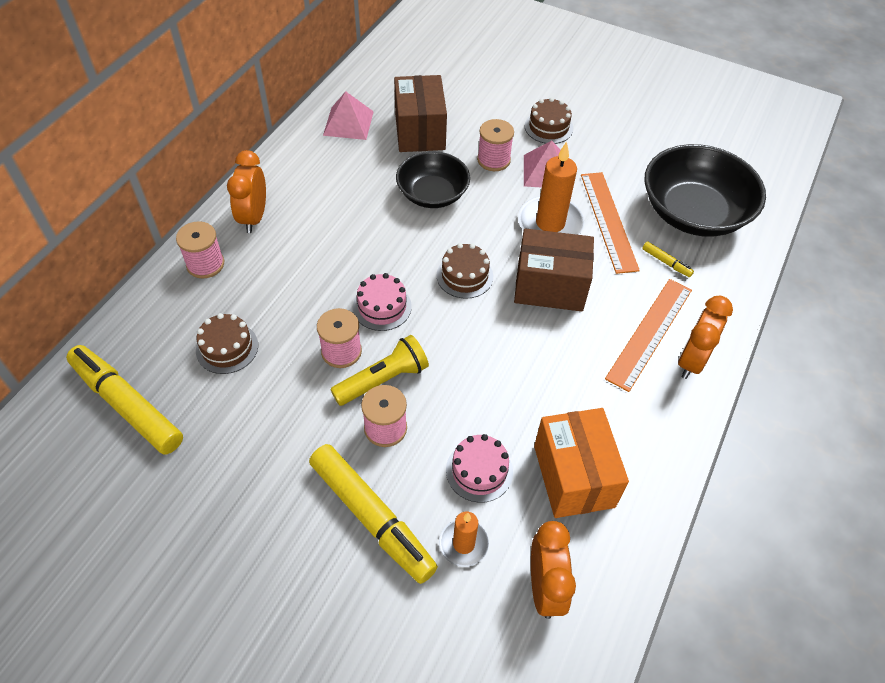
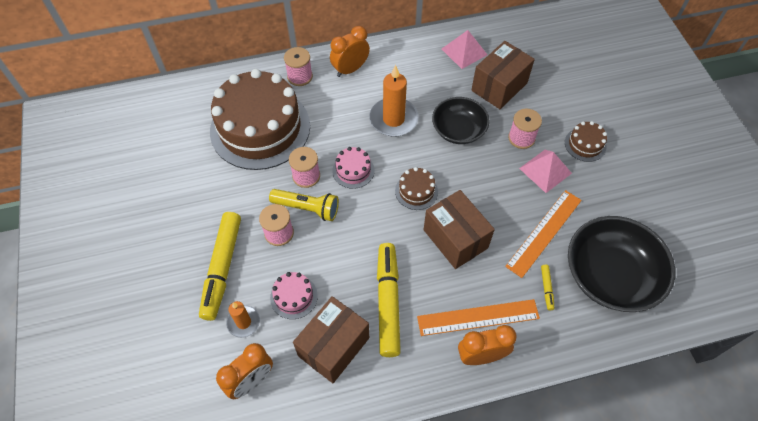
camera: 50 degrees right, 5 degrees up
(127, 405) = (192, 119): yellow marker -> yellow marker (388, 302)
(227, 348) = (260, 128): brown cake -> brown cake, size x2.46
(550, 223) = (505, 203): orange candle -> orange candle (393, 119)
(573, 476) = (333, 346): orange box -> brown box

